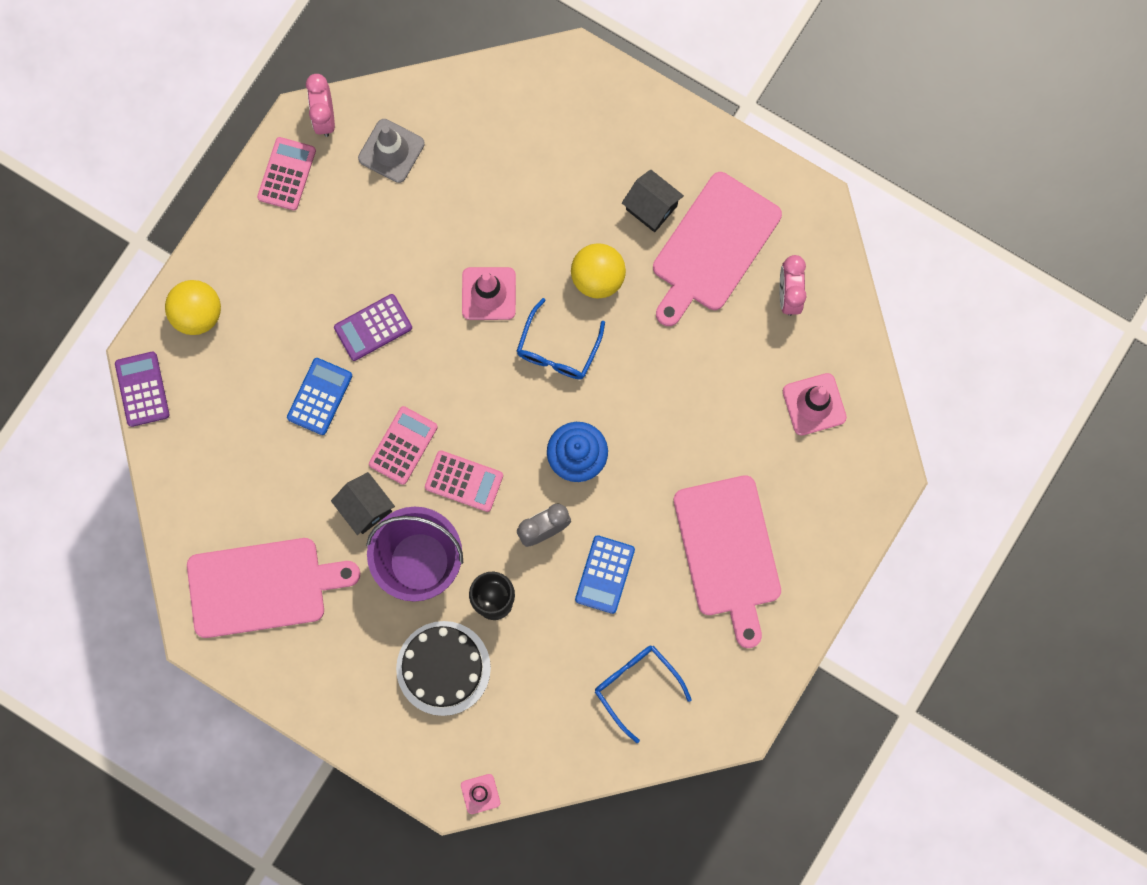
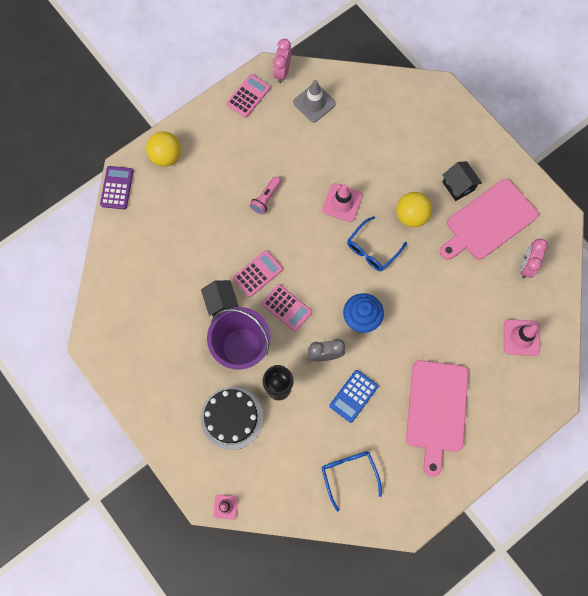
camera: 20 degrees right, 5 degrees down
(263, 587) = (141, 328): pink cutting board -> none
(320, 396) = (219, 228): blue calculator -> none
(373, 327) = (265, 199): purple calculator -> pink flashlight

